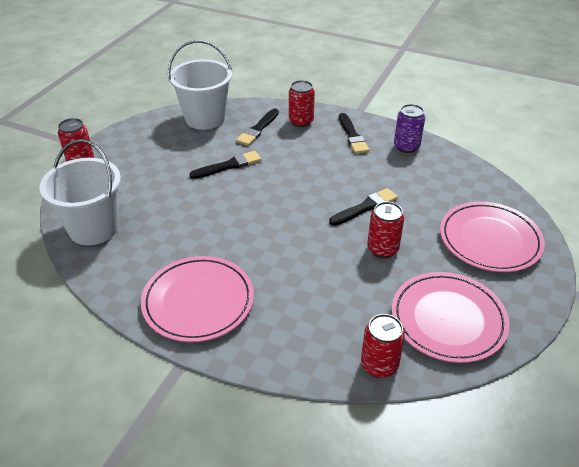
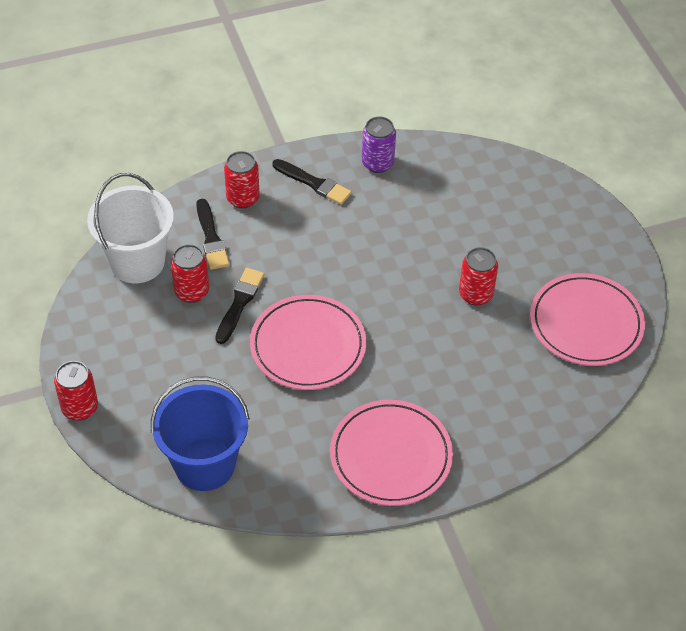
camera: 45 degrees left, 10 degrees up
(94, 228) = (204, 464): white bucket -> blue bucket
(365, 207) = (416, 261): black brush -> none
(379, 365) = (578, 399): red can -> red can (192, 291)
(489, 240) = (545, 223): pink plate -> pink plate (308, 346)

